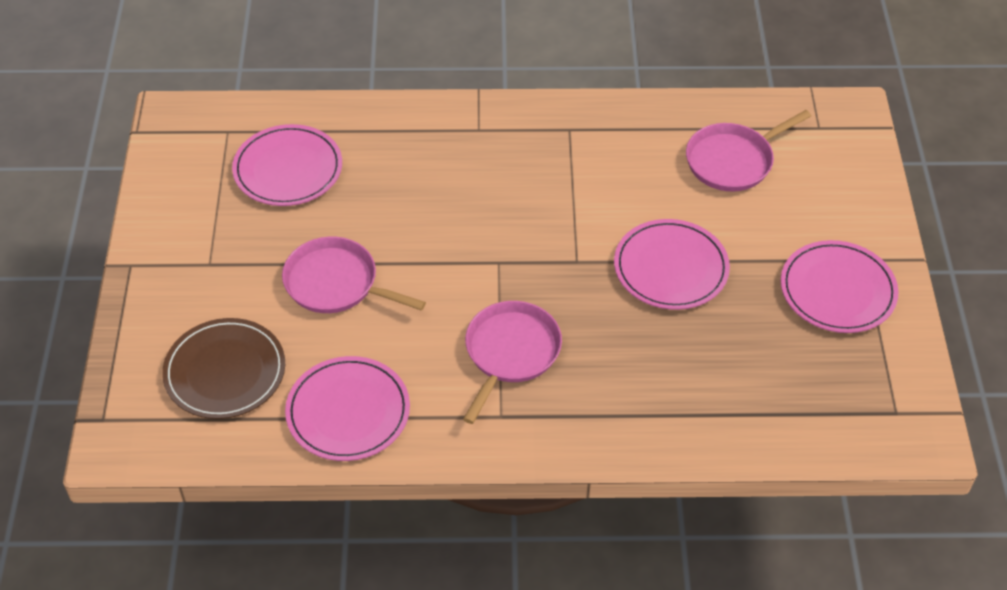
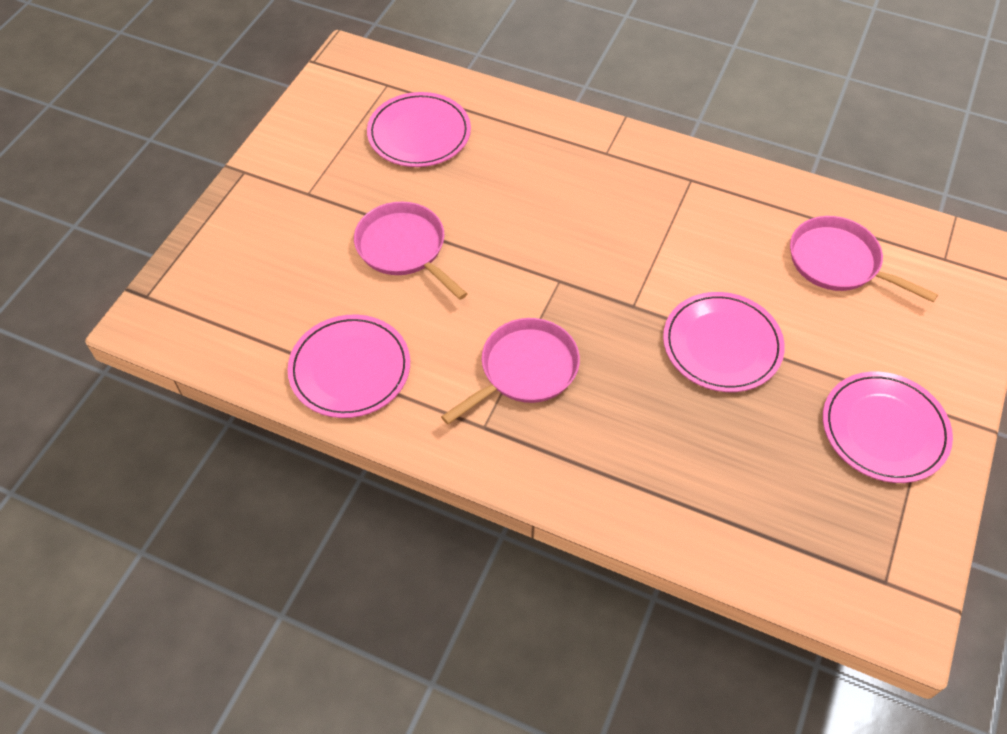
camera: 25 degrees right, 5 degrees up
(225, 372) = (267, 292): brown plate -> none
(733, 161) = (838, 262): pink pan -> pink pan turned 45 degrees clockwise

